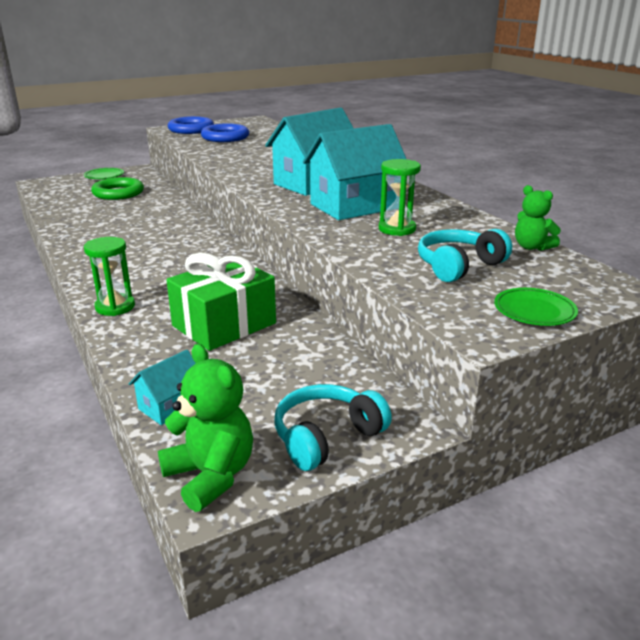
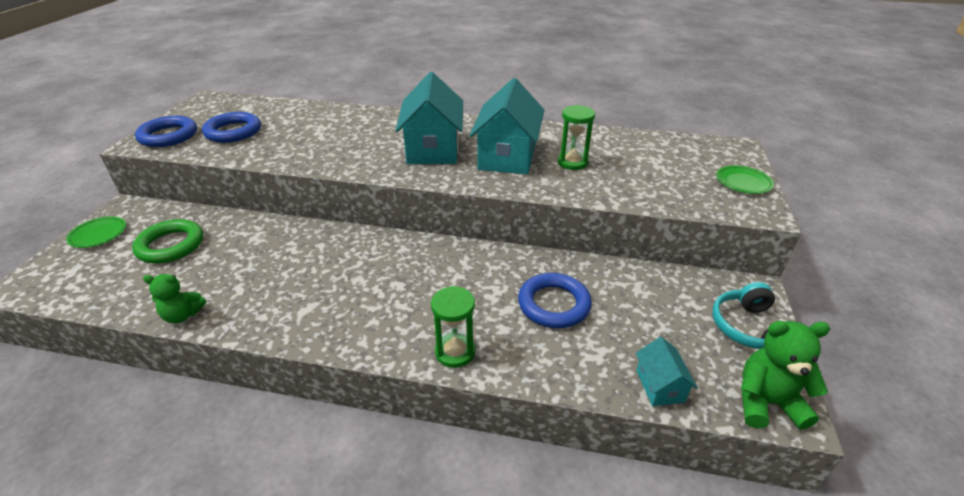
camera: 50 degrees left, 10 degrees up
(224, 324) = (554, 304): green gift -> blue ring
(458, 266) = (658, 173): turquoise headphones -> none
(532, 247) = (653, 139): green teddy bear -> green teddy bear (183, 315)

